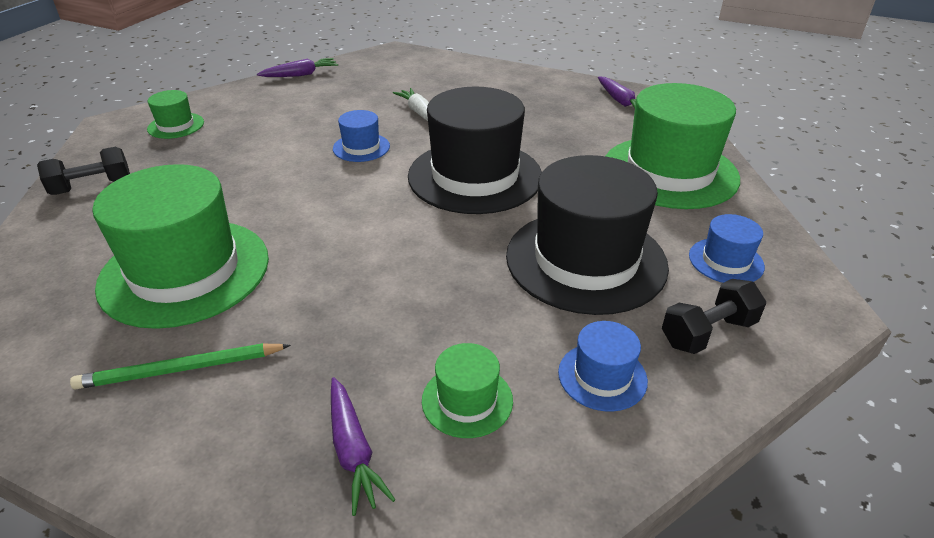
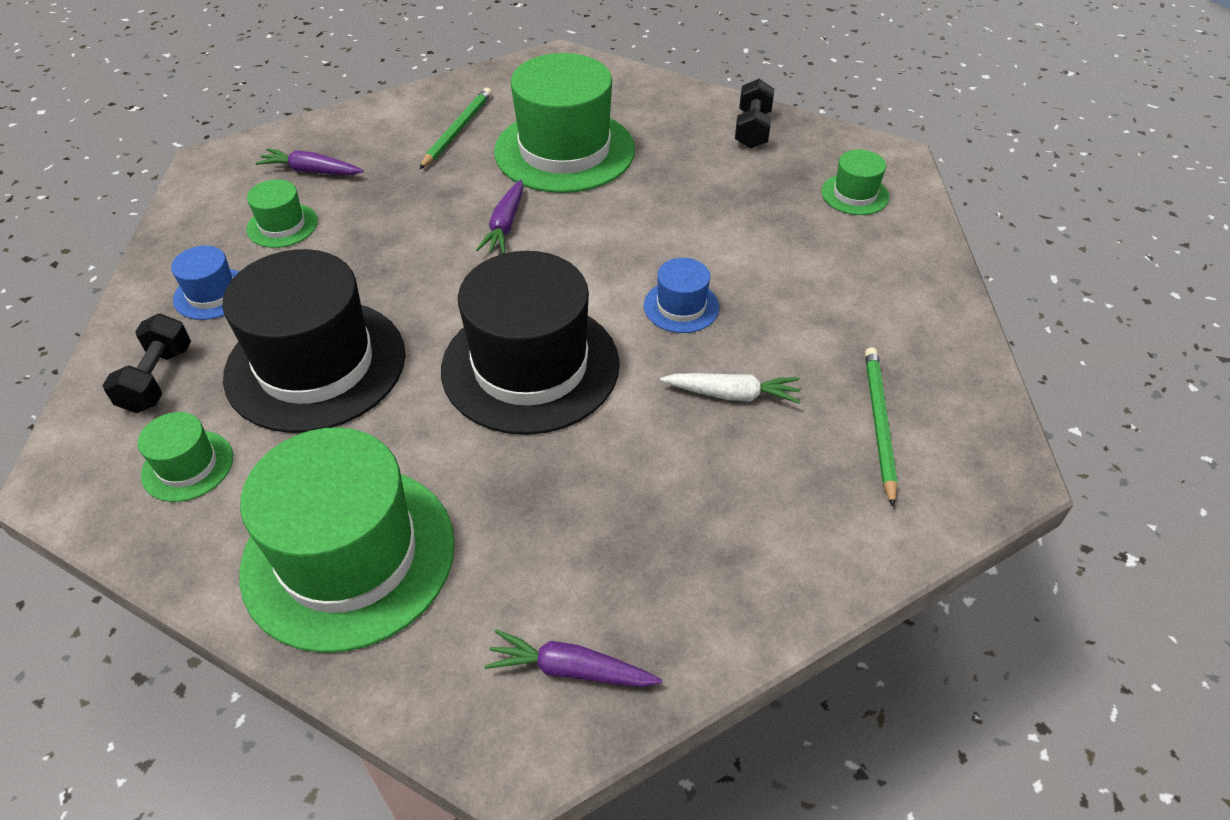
camera: 125 degrees right, 10 degrees up
(300, 75) = (957, 329): purple carrot -> purple carrot (505, 225)
(396, 78) = (878, 423): none -> green pencil
(726, 261) = (187, 466): blue hat -> green hat

